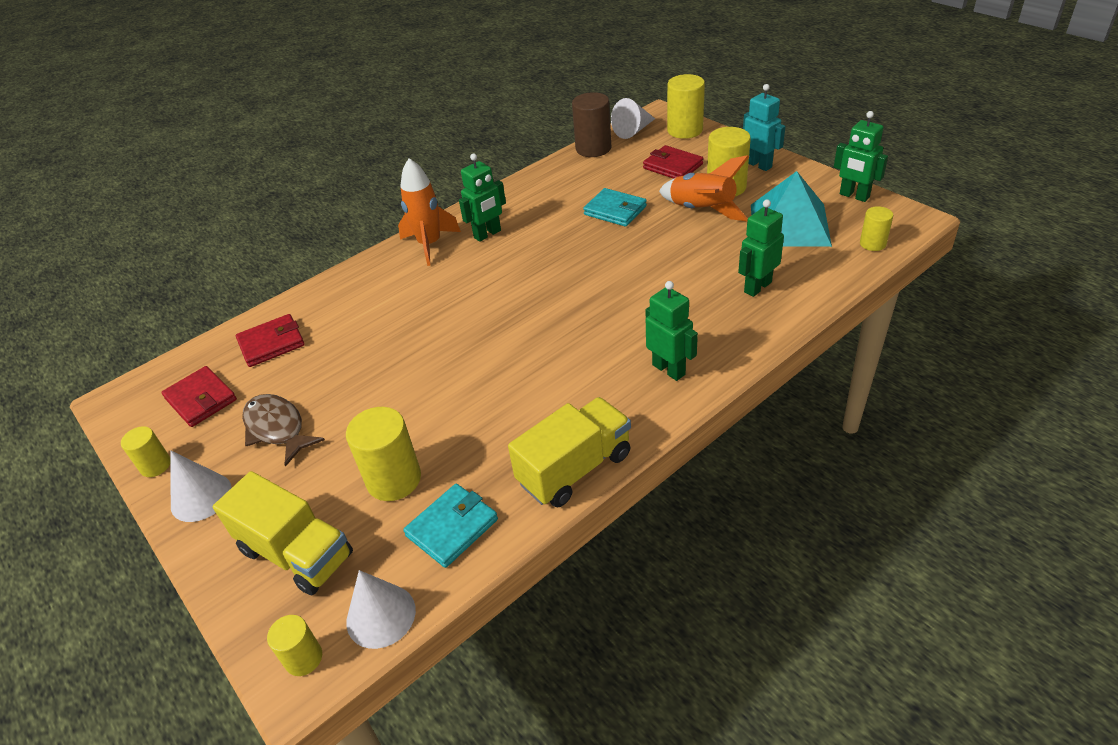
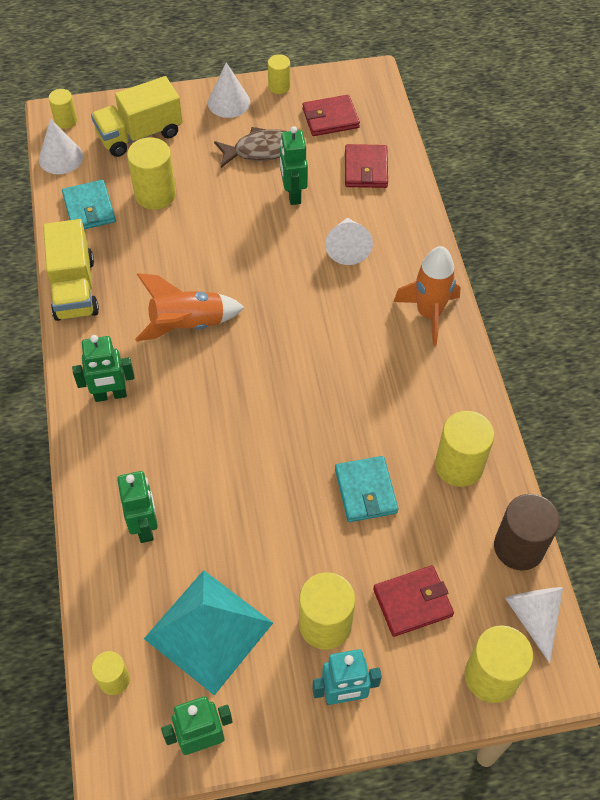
camera: 115 degrees right, 15 degrees up
(384, 312) = (348, 247): none -> white cone
(487, 234) = (410, 364): green robot -> green robot (293, 194)
(556, 186) = (459, 465): none -> yellow cylinder
(615, 210) = (366, 491): turquoise wallet -> turquoise wallet turned 75 degrees counterclockwise
(702, 210) = (300, 569): orange rocket -> orange rocket (187, 324)

